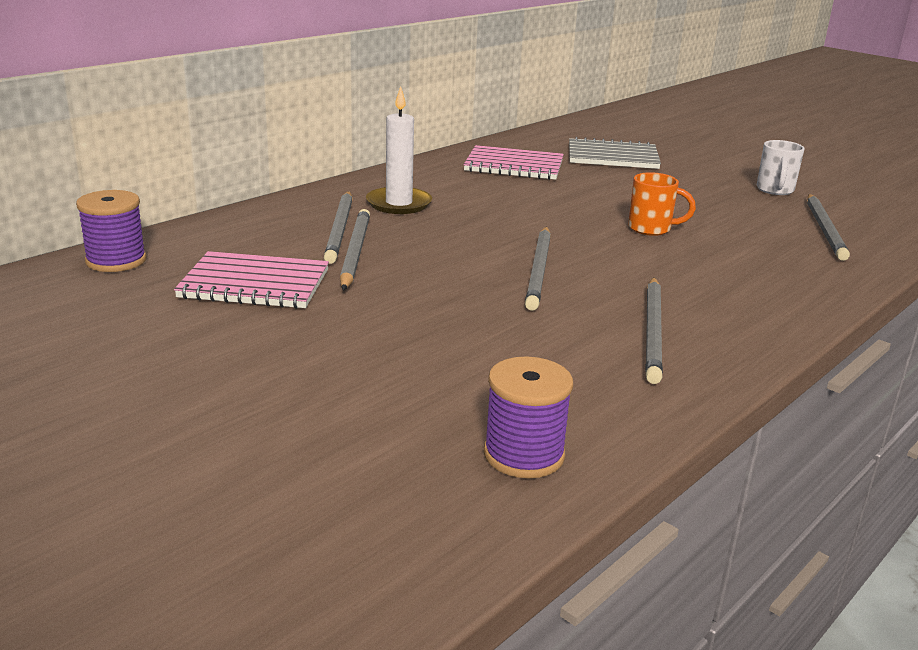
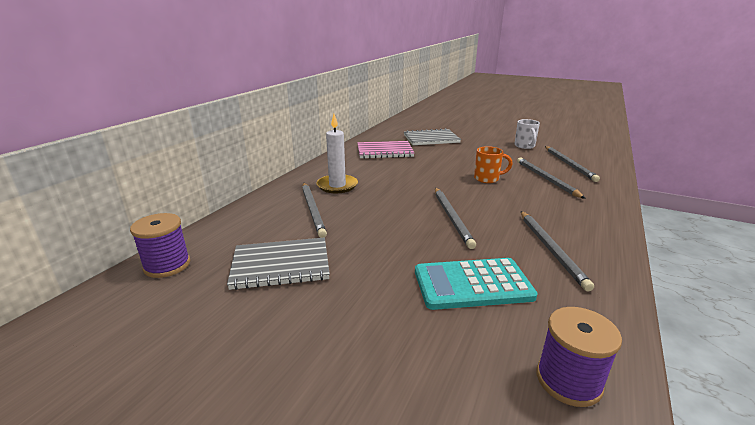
camera: 15 degrees left, 0 degrees up
(254, 284) = (281, 265): pink notebook -> grey notebook
(355, 252) = (333, 226): grey pencil -> grey pencil (546, 179)
(493, 348) = (472, 284): none -> turquoise calculator

